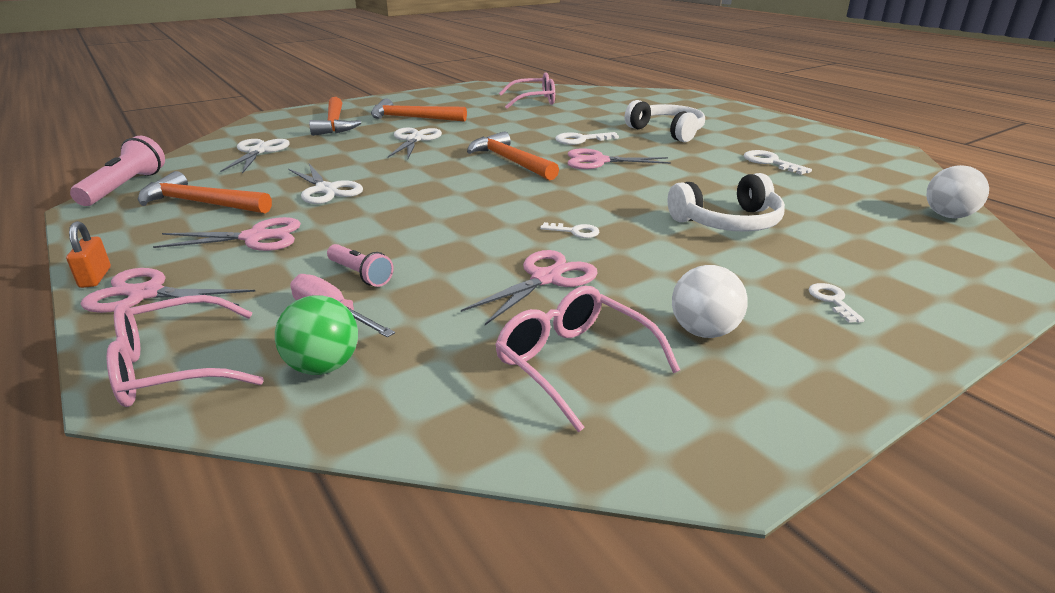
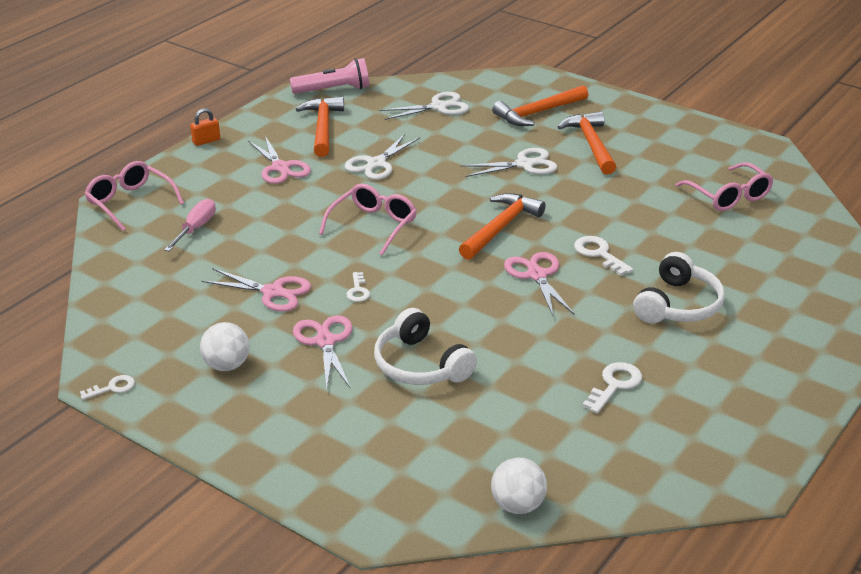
camera: 70 degrees right, 5 degrees up
(146, 294) = (195, 164): pink scissors -> pink scissors (325, 341)
(323, 366) = (144, 243): green ball -> none
(360, 274) = (247, 222): pink flashlight -> none
(574, 363) = (174, 321): pink glasses -> pink glasses (373, 225)
(832, 300) = (294, 422): white key -> white key (113, 388)

